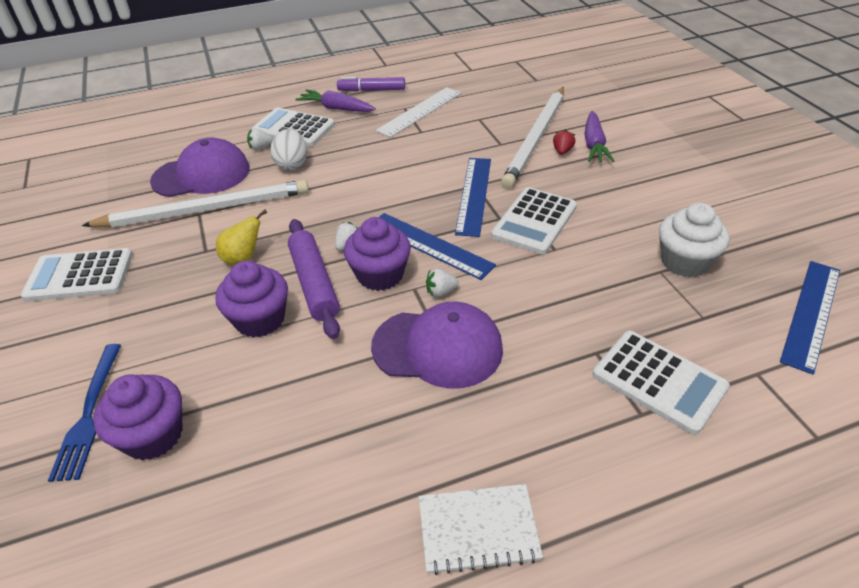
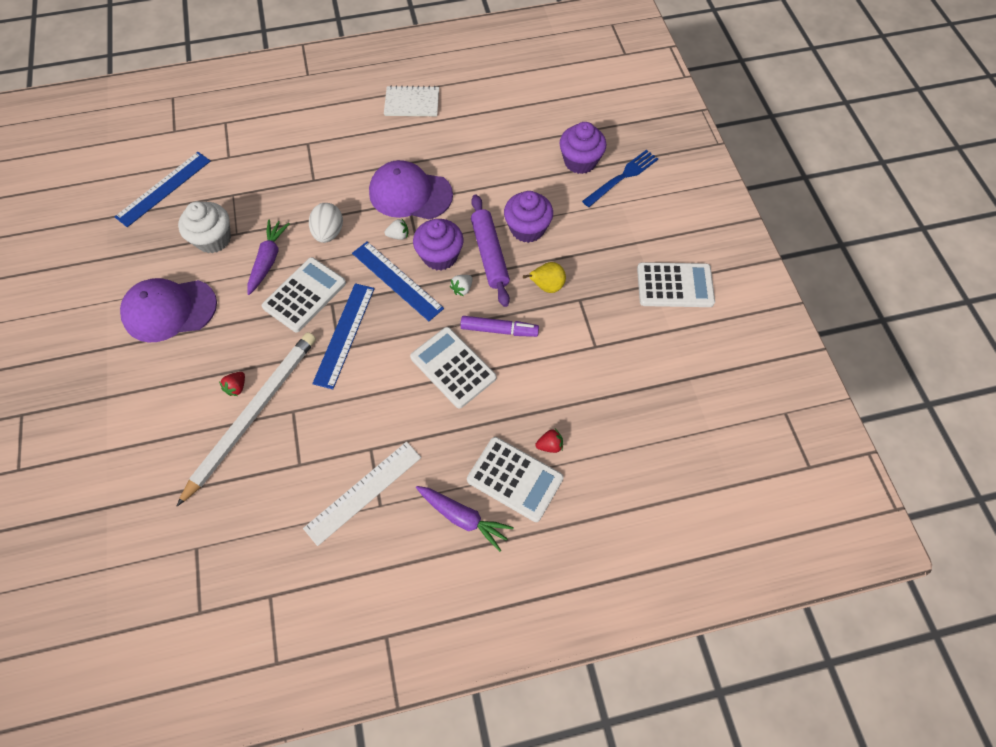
camera: 175 degrees left, 20 degrees up
(89, 414) = (622, 177): blue fork -> blue fork turned 45 degrees clockwise
(201, 175) = (605, 405): purple cap -> purple cap (169, 310)
(205, 209) = (590, 350): white pencil -> none
(260, 147) = (550, 445): white strawberry -> red strawberry
(292, 164) = (513, 408): white egg -> white egg (329, 233)
(372, 90) = (414, 558): purple marker -> purple marker (499, 330)
(594, 144) = (200, 394): purple carrot -> purple carrot (268, 260)
(659, 381) = (287, 158): white calculator -> white calculator (453, 367)

